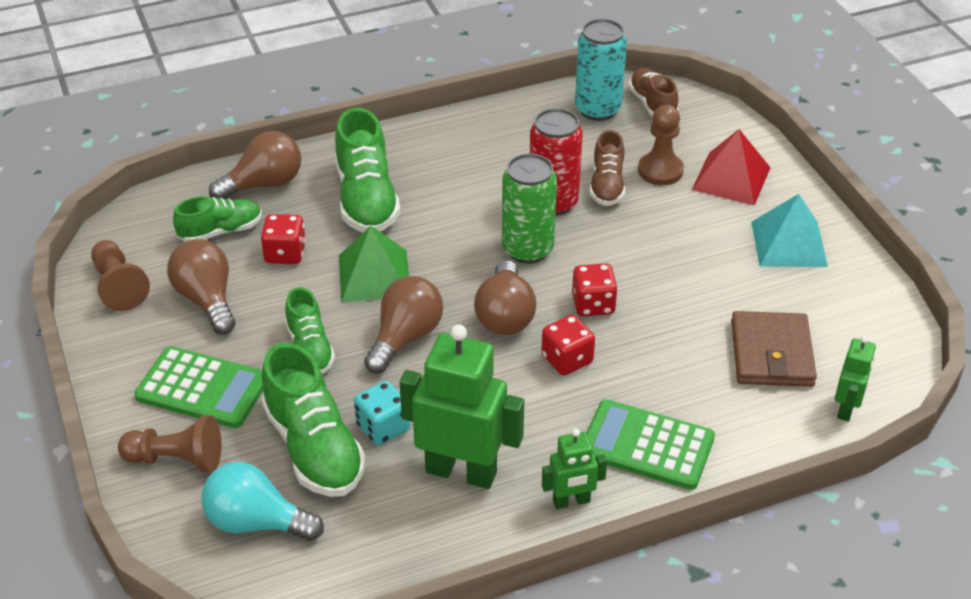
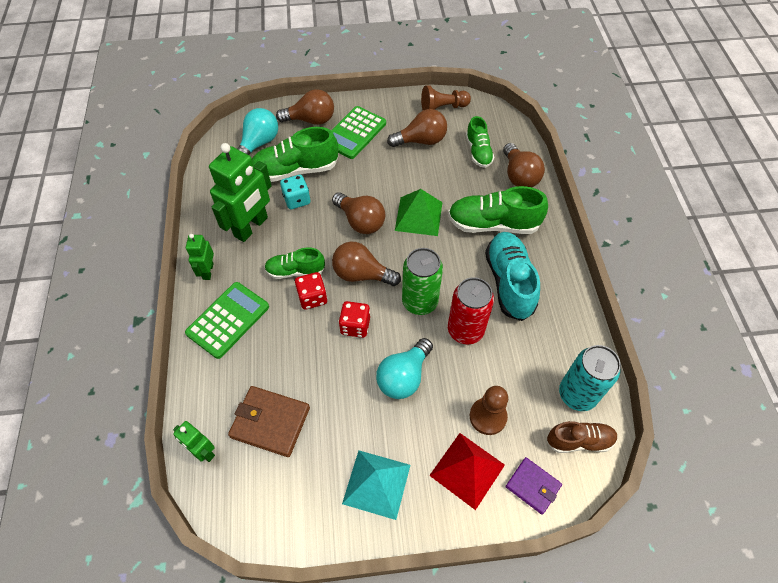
camera: 105 degrees right, 15 degrees up
(176, 459) = (311, 120): brown pawn -> brown light bulb
(285, 253) = (450, 178): red dice -> none
(310, 349) = (367, 178): green shoe -> green shoe (295, 271)
(462, 174) = (509, 282): none -> turquoise shoe
(607, 185) = (477, 372): brown shoe -> none
(645, 245) = (403, 377): none -> turquoise light bulb
(721, 131) = (533, 486): none -> purple wallet

